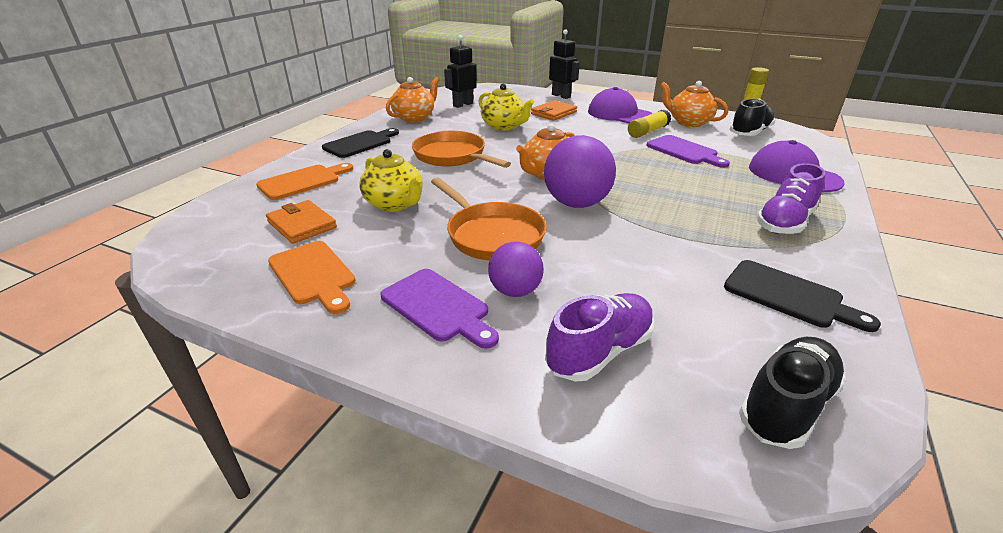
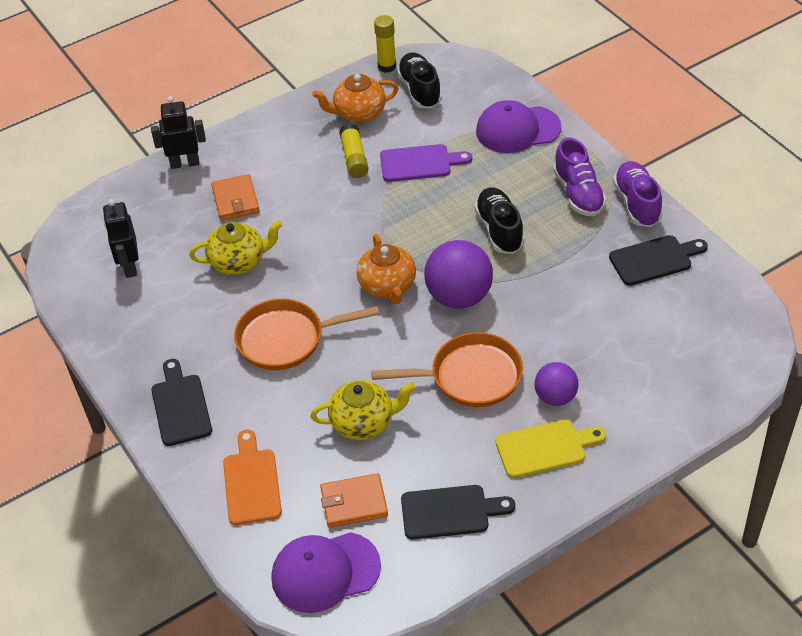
camera: 55 degrees left, 15 degrees up
(313, 274) = (450, 512): orange cutting board -> black cutting board
(414, 118) = (136, 329): orange teapot -> none
(438, 307) = (545, 448): purple cutting board -> yellow cutting board
(599, 351) = (643, 385): purple shoe -> purple shoe (637, 203)
(619, 114) = (288, 149): purple cap -> purple cap (325, 572)
(786, 405) = (730, 331): black shoe -> black shoe (499, 230)

